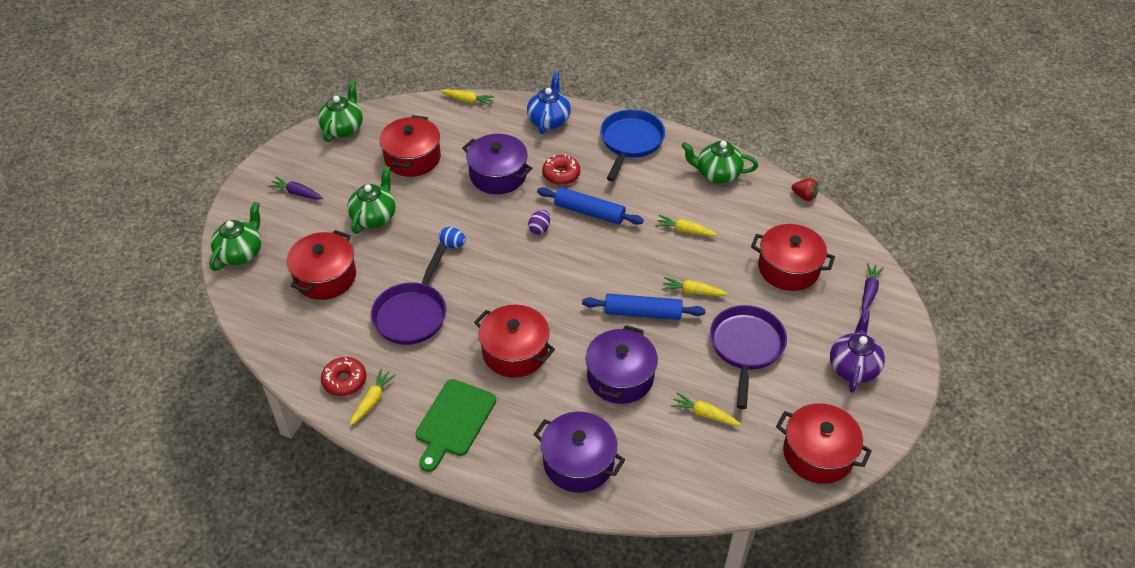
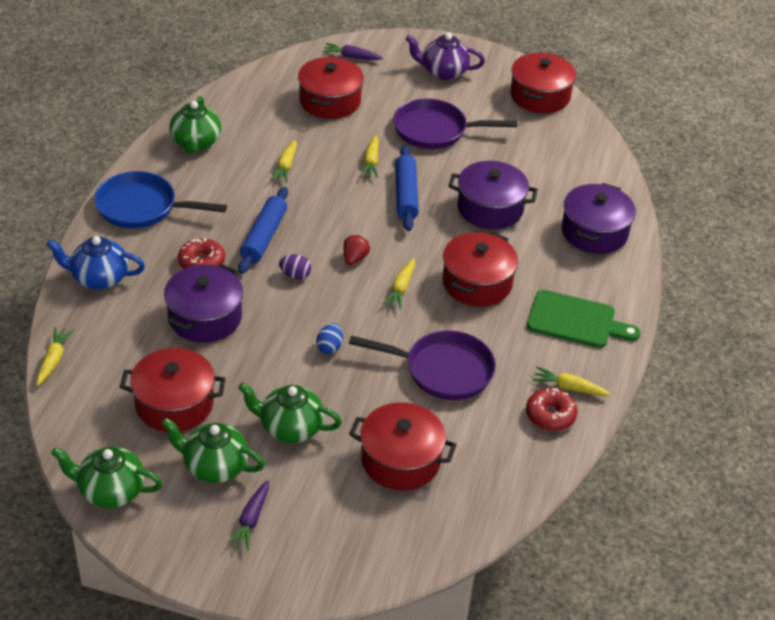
camera: 100 degrees left, 5 degrees down
(241, 253) = (373, 560): green teapot -> green teapot (214, 466)
(704, 414) = (518, 156): yellow carrot -> yellow carrot (401, 288)
(804, 196) = (227, 86): red strawberry -> red strawberry (354, 258)

